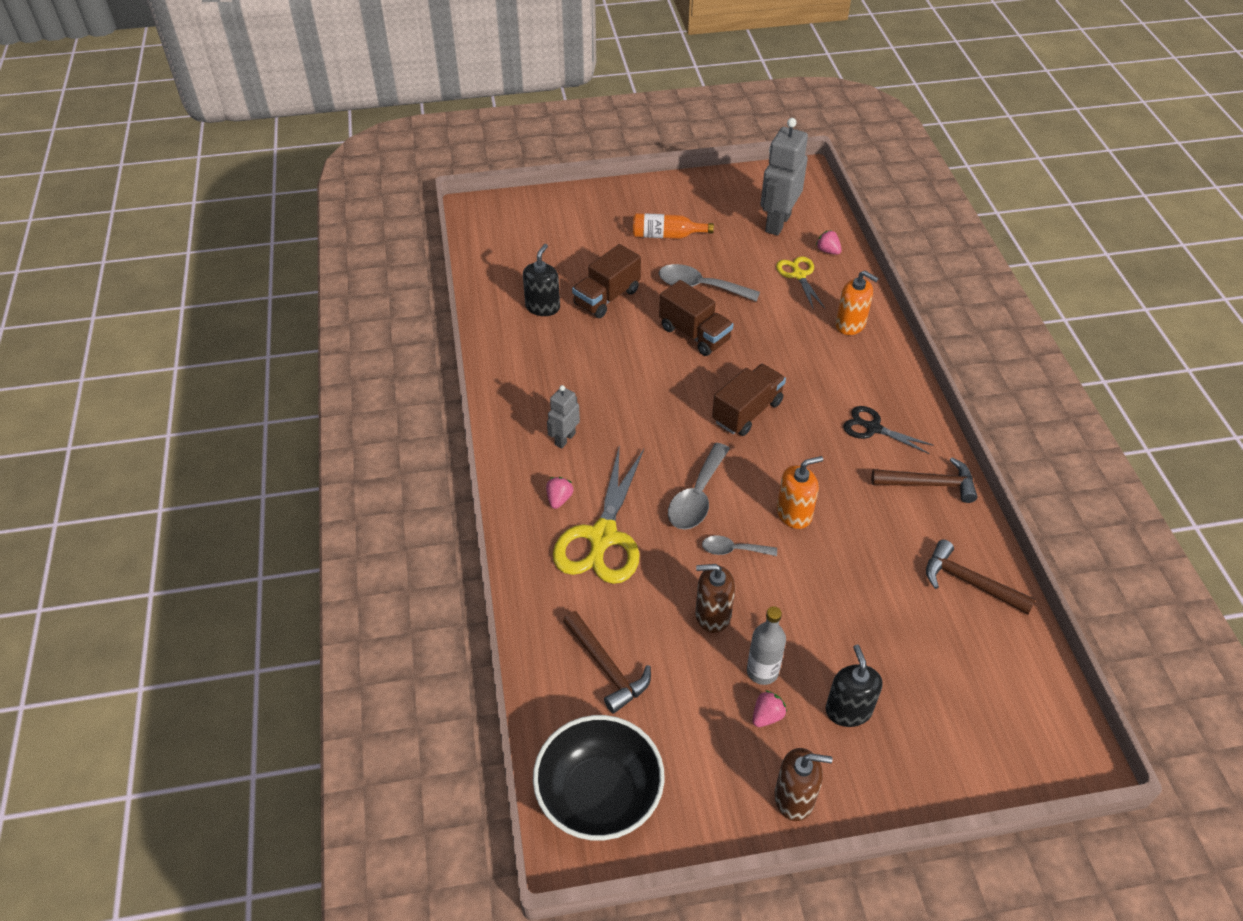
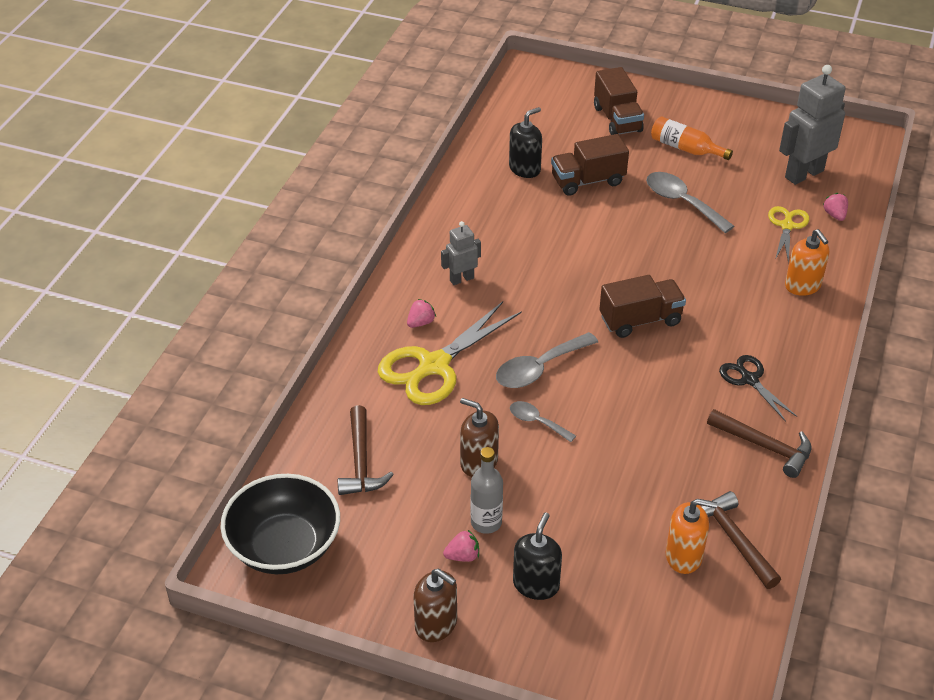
camera: 30 degrees right, 5 degrees down
(694, 334) = (644, 239): brown truck -> brown truck (617, 119)
(794, 513) = (615, 417): orange soap dispenser -> orange soap dispenser (684, 556)

